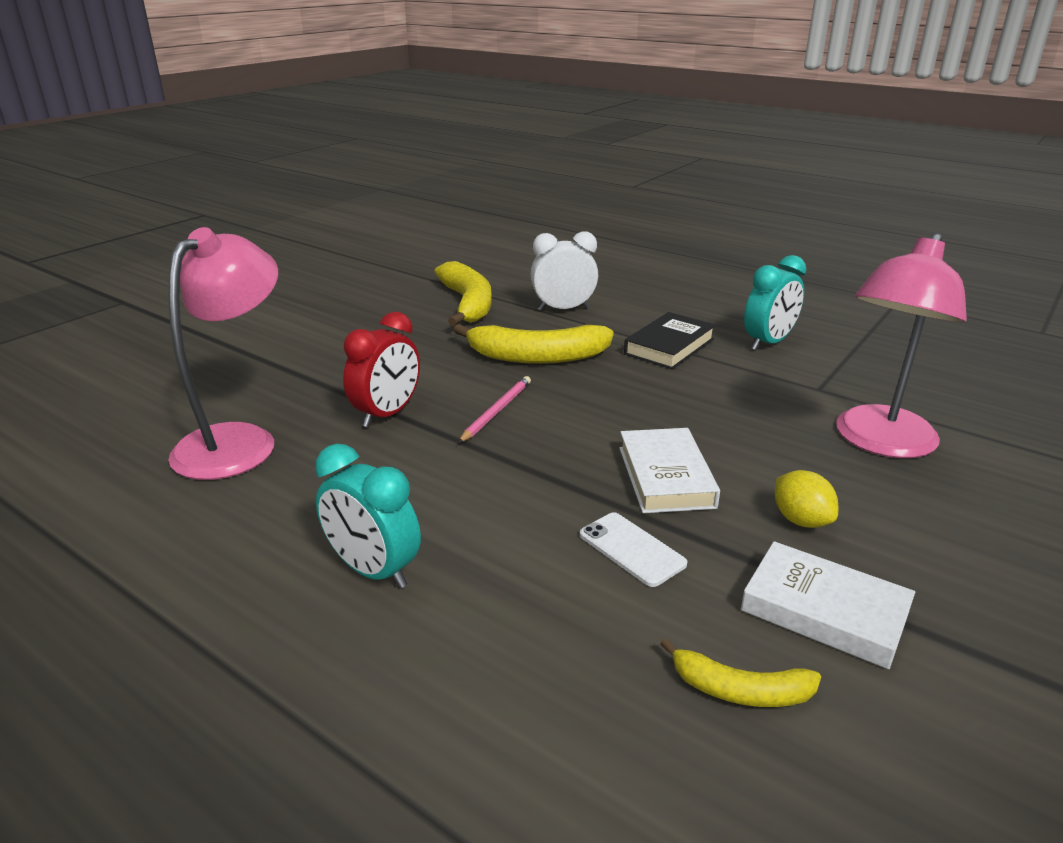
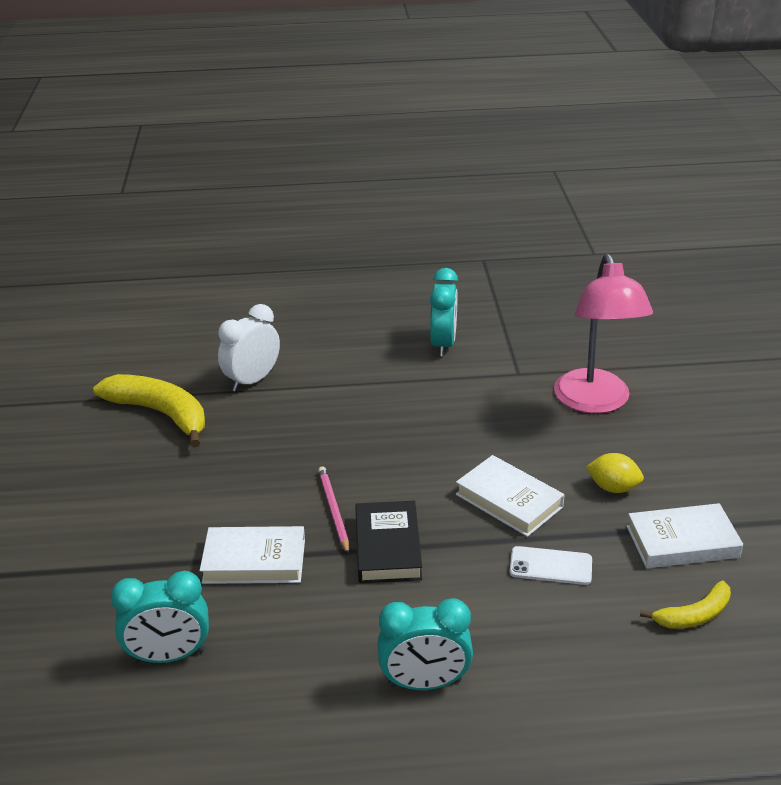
camera: 40 degrees left, 5 degrees up
(238, 441) = (169, 656): pink lamp -> turquoise clock
(387, 414) = (254, 561): red clock -> white book
(537, 357) = (296, 442): yellow banana -> none
(669, 346) = (381, 382): black book -> black book (388, 547)

